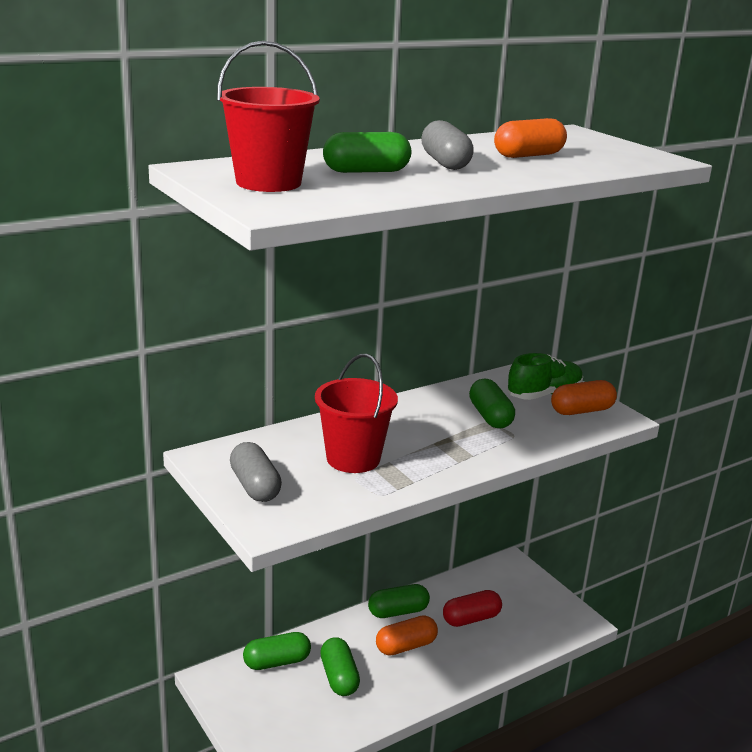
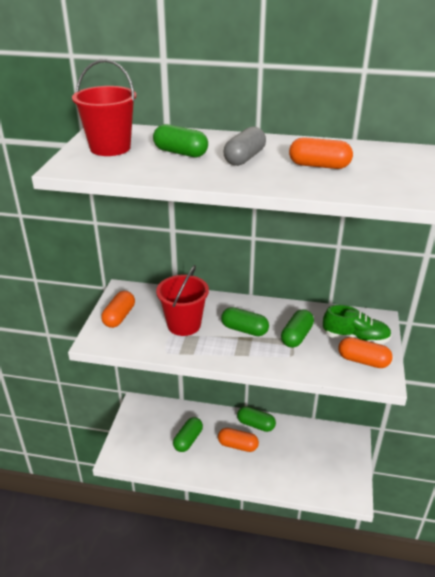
camera: 45 degrees right, 10 degrees up
(255, 486) = (119, 317): grey capsule -> orange capsule
(277, 662) = (170, 414): green capsule -> green capsule (244, 330)
(471, 619) = (290, 453): red capsule -> none

